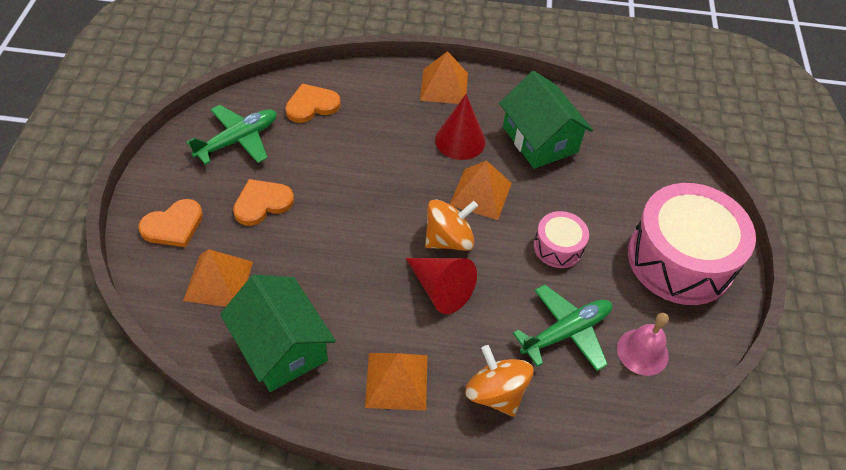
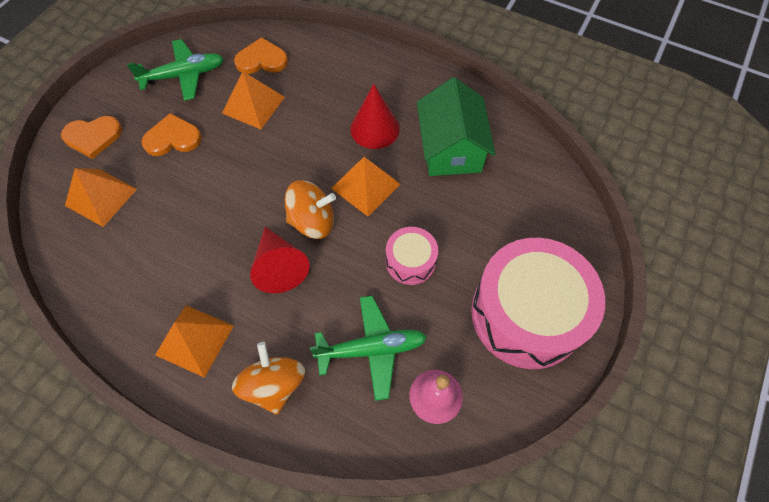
camera: 25 degrees right, 10 degrees up
(281, 347) = (118, 274): green house -> none
(444, 86) = (388, 72): orange pyramid -> orange pyramid (253, 105)

